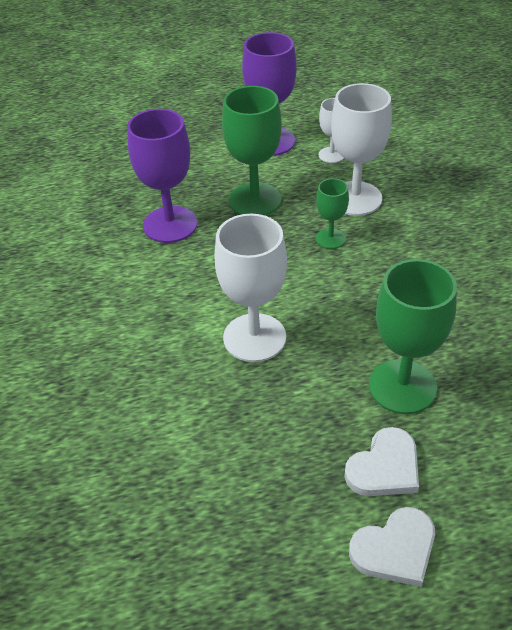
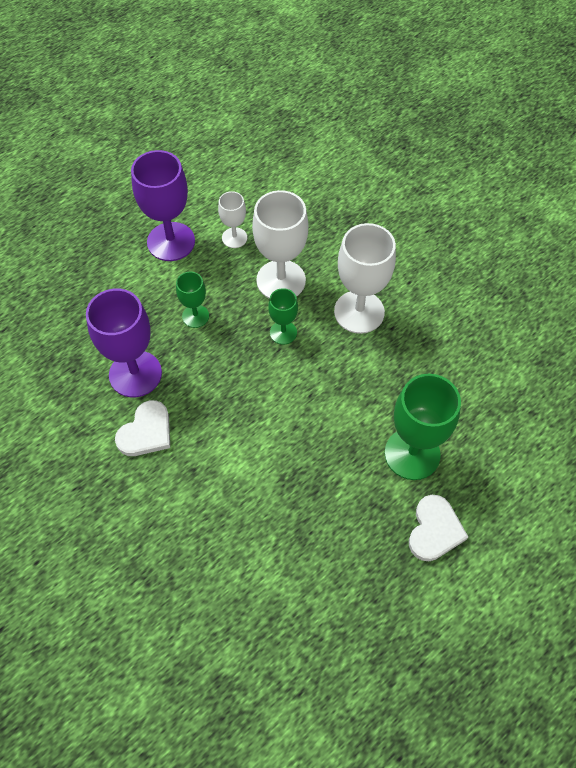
camera: 30 degrees left, 15 degrees up
(254, 337) = (277, 460): white goblet -> white goblet (359, 312)
(255, 200) = (195, 316): green goblet -> green goblet, size x0.53
(395, 549) = (474, 592): white heart -> white heart (146, 432)

